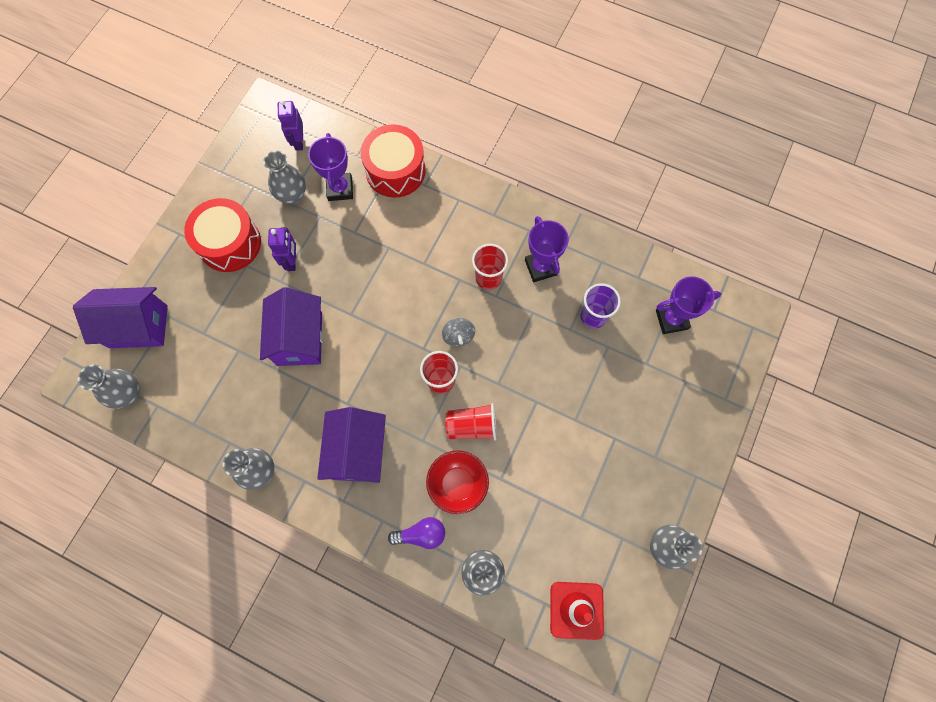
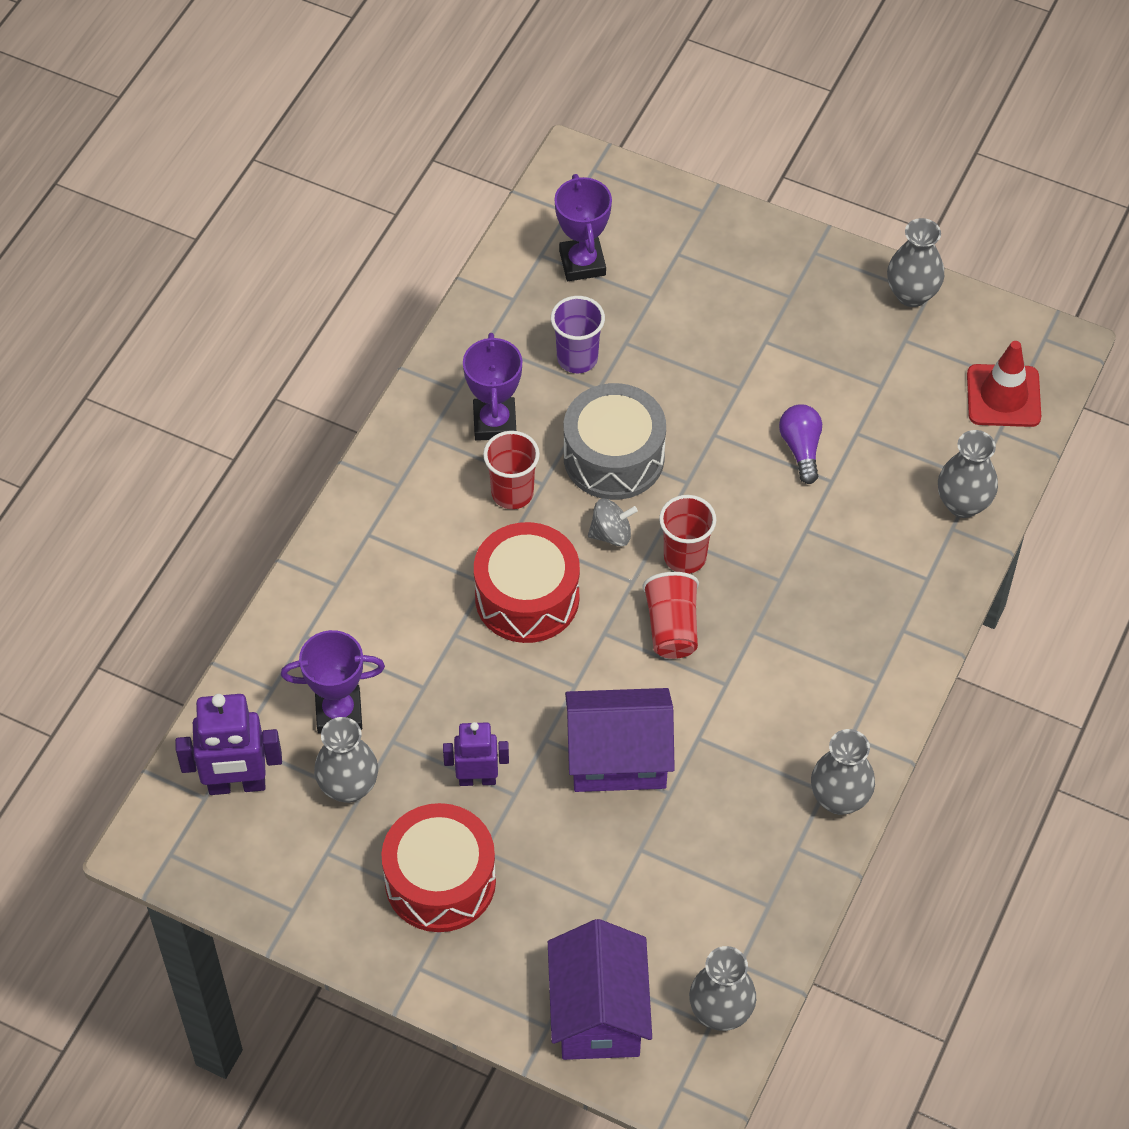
camera: 90 degrees left, 15 degrees down
(298, 142) = (237, 785): purple robot -> purple robot, size x1.54
(358, 451) = (801, 665): purple house -> none
(395, 170) = (306, 628): red drum -> red drum (527, 597)
(421, 534) = (918, 579): purple light bulb -> purple light bulb (801, 449)
(457, 484) = (843, 534): red bowl -> none
(472, 426) = (754, 516): red cup -> red cup (672, 627)
(516, 338) = (614, 457): none -> grey drum
(541, 267) = (494, 423): purple trophy -> purple trophy turned 75 degrees counterclockwise

